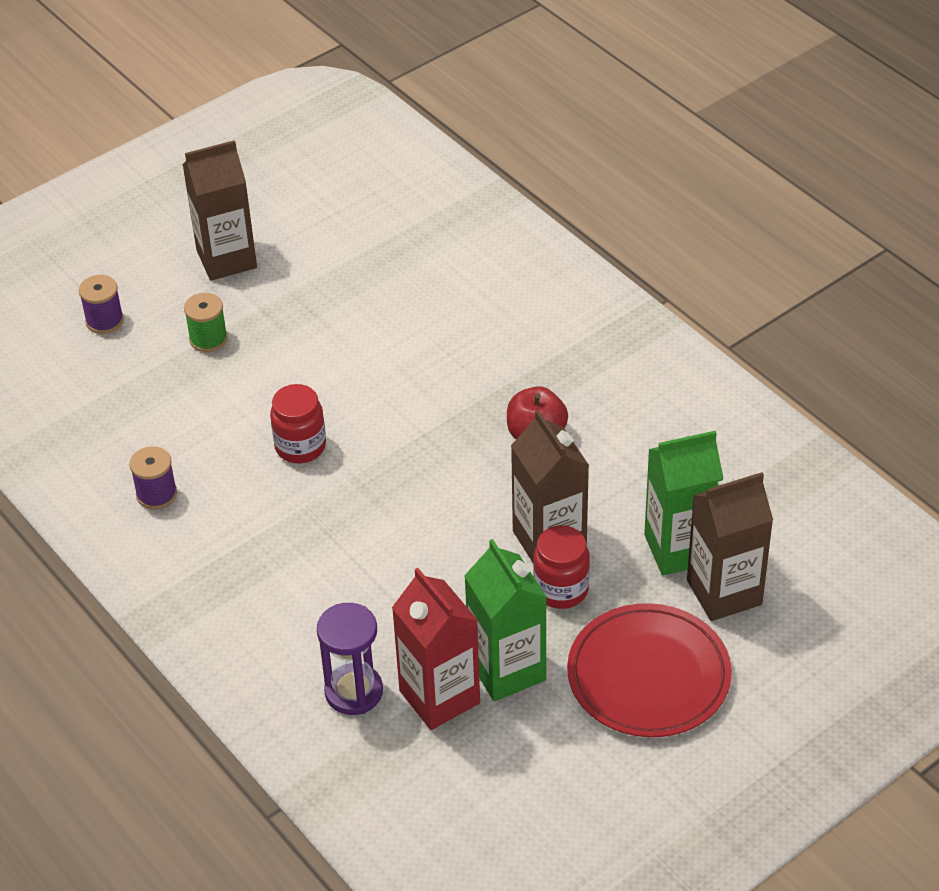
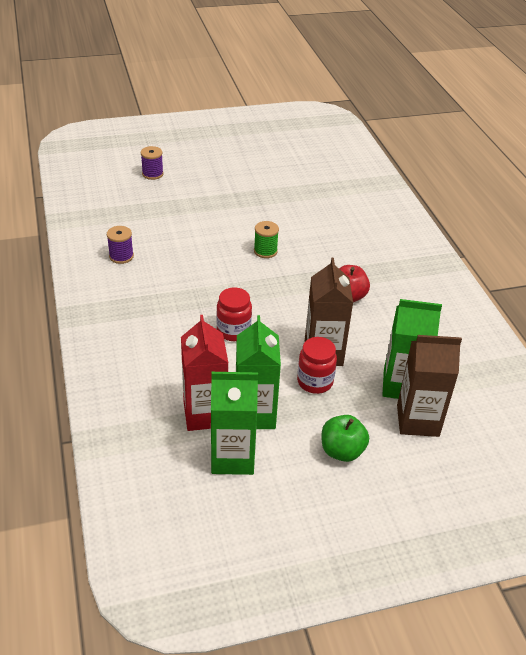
camera: 20 degrees right, 5 degrees down
(208, 339) = (198, 197): green spool -> green spool (265, 251)
(226, 259) = (232, 167): brown carton -> none
(300, 447) = (212, 259): red jar -> red jar (233, 331)
(354, 692) = (157, 392): purple hourglass -> none
(512, 742) = (232, 457): none -> green carton
(648, 675) = (342, 451): red plate -> green apple

